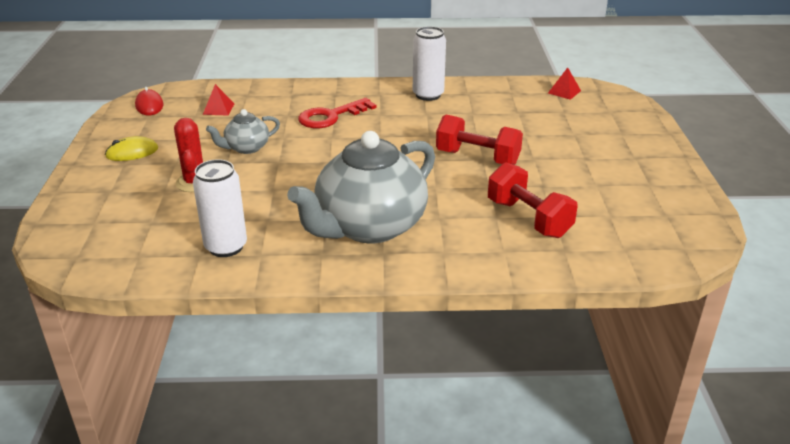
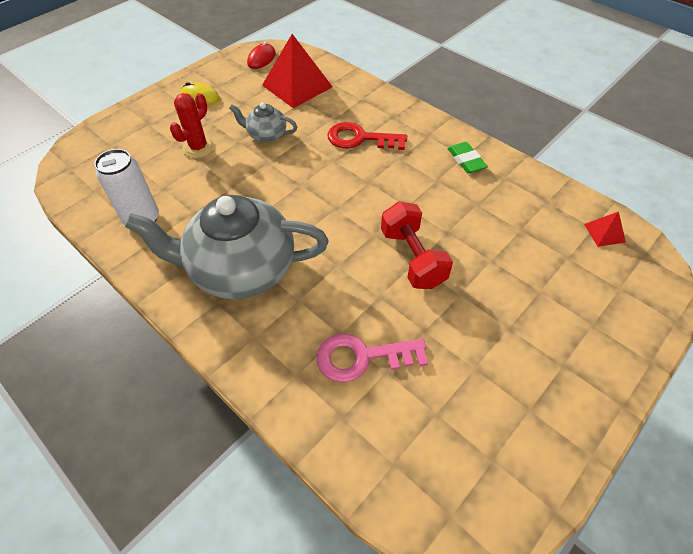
camera: 45 degrees right, 20 degrees up
(218, 109) = (297, 86): red pyramid -> red pyramid, size x2.20
(428, 95) = (466, 160): white can -> green eraser
(528, 218) = (362, 357): red dumbbell -> pink key

